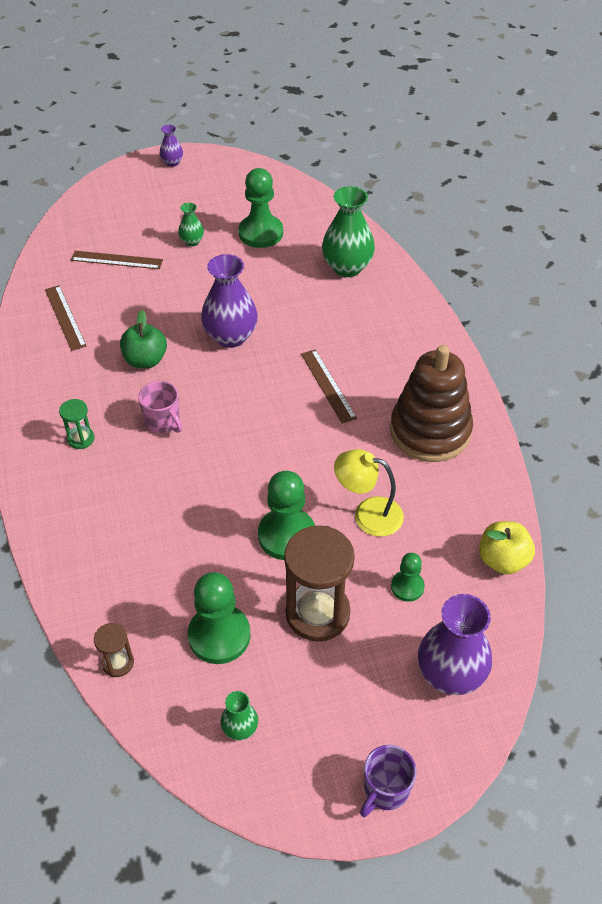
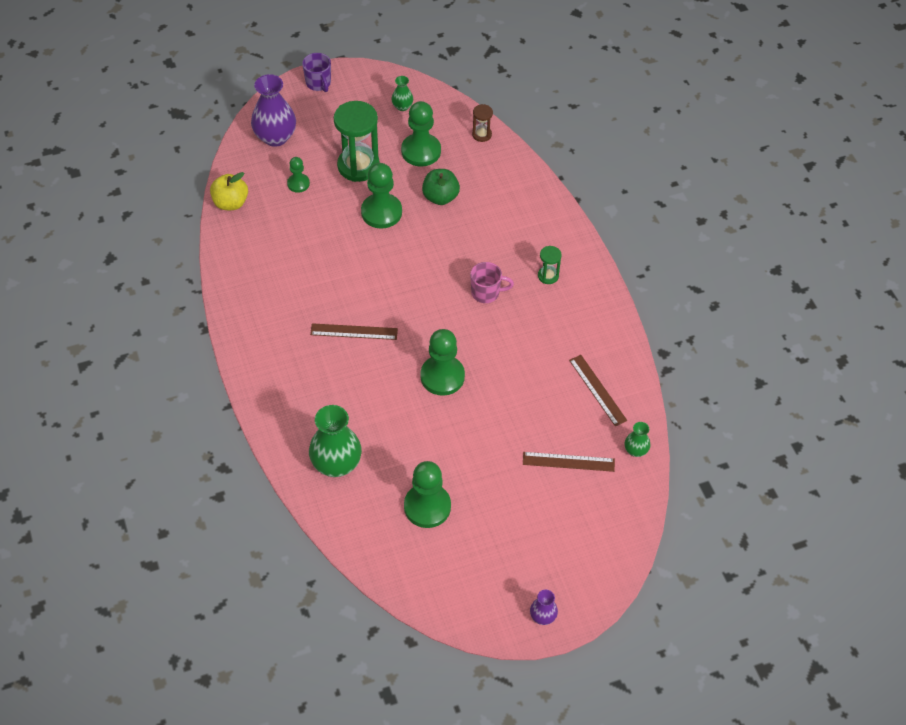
camera: 175 degrees right, 5 degrees up
(145, 360) = (513, 349): green apple -> green apple (440, 197)
(163, 422) = (486, 293): pink mug -> pink mug turned 135 degrees clockwise
(192, 241) = (497, 491): green vase -> green vase (635, 450)
(231, 336) = (442, 376): purple vase -> green pawn
(317, 613) = (358, 166): brown hourglass -> green hourglass
(328, 385) = (354, 331): brown ruler -> brown ruler turned 60 degrees counterclockwise
(368, 514) = (323, 229): yellow lamp -> none
(385, 790) = (318, 83): purple mug -> purple mug turned 120 degrees clockwise
(430, 431) = (271, 295): brown stacking toy -> none

